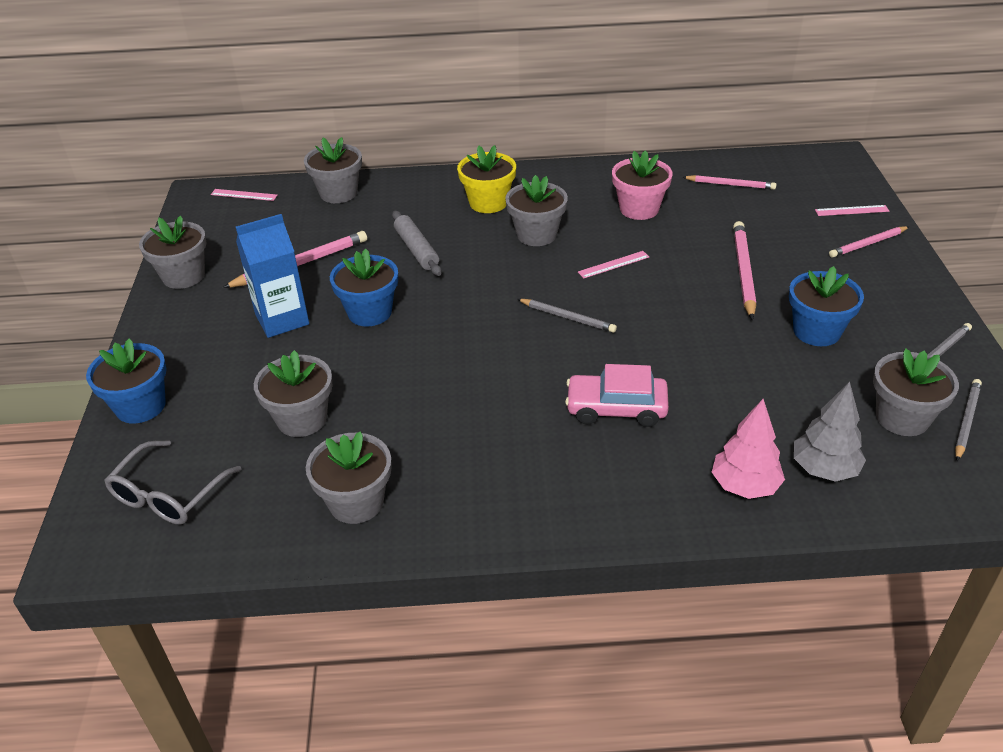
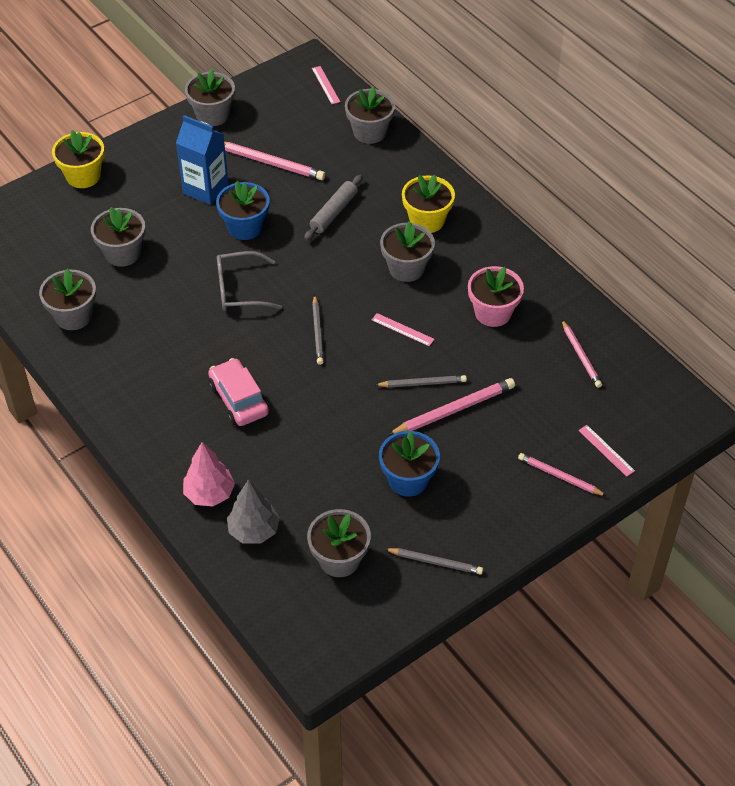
camera: 55 degrees right, 10 degrees up
(140, 406) = (83, 176): blue flower pot -> yellow flower pot
(169, 494) = (27, 233): grey glasses -> grey glasses (241, 289)
(966, 420) = (362, 598): grey pencil -> grey pencil (422, 383)

